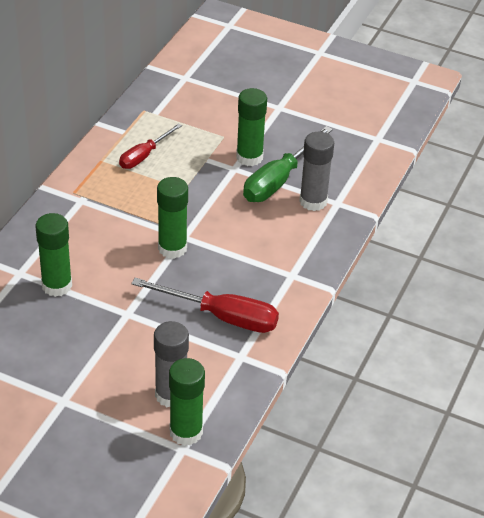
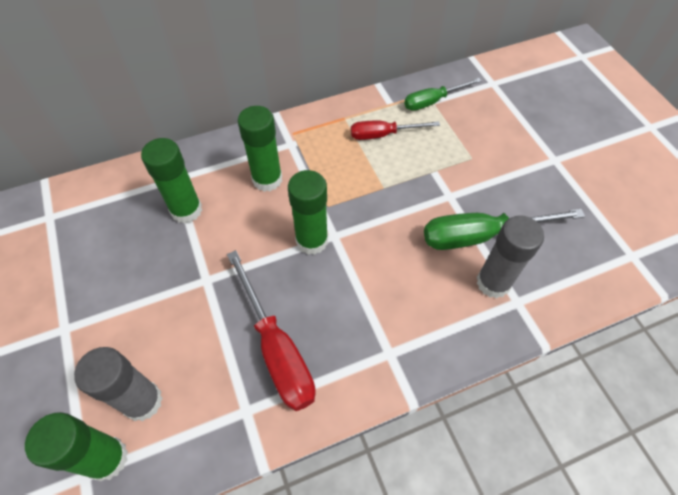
camera: 45 degrees right, 15 degrees up
(155, 113) = (432, 101): none -> green screwdriver
(249, 157) = (475, 193): green glue stick -> green glue stick (267, 179)

